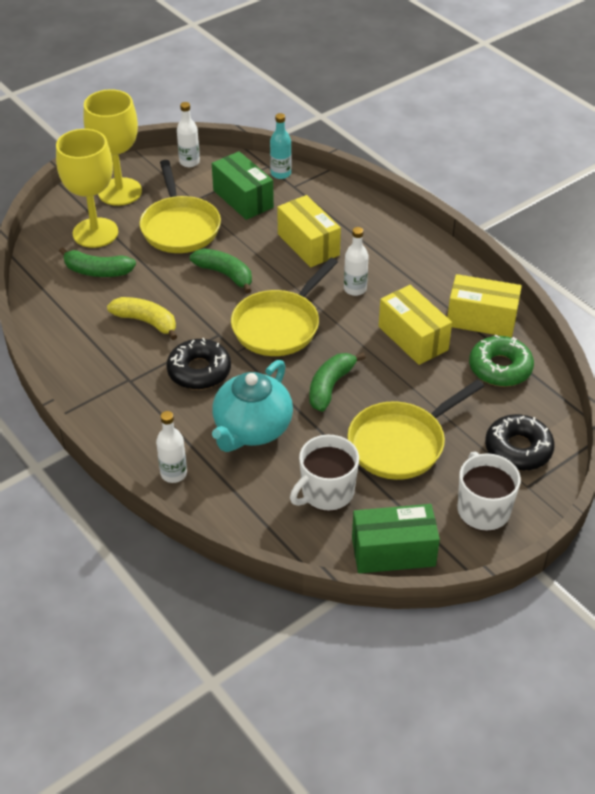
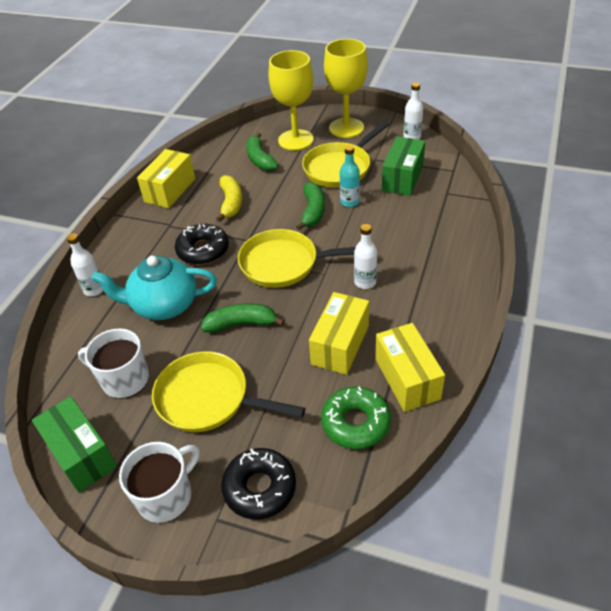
camera: 60 degrees right, 0 degrees up
(281, 173) = (453, 180): turquoise bottle -> turquoise bottle (349, 202)
(308, 244) = (389, 233): yellow box -> yellow box (170, 190)

